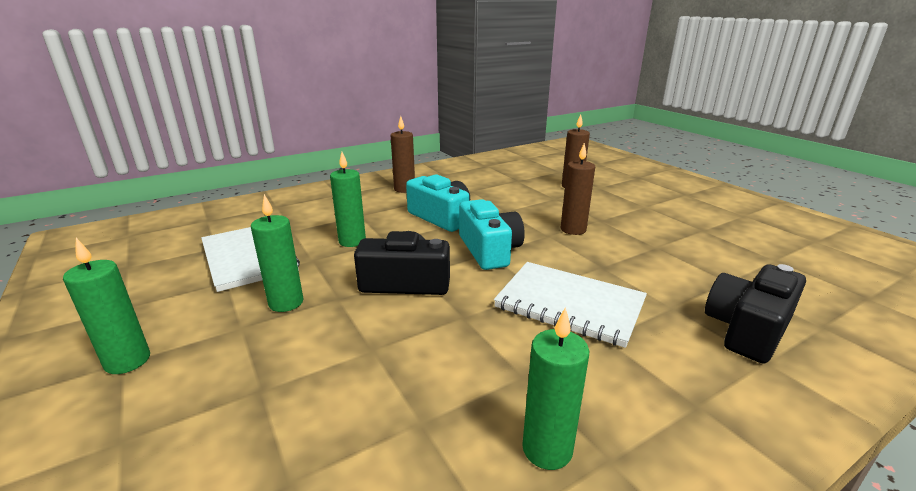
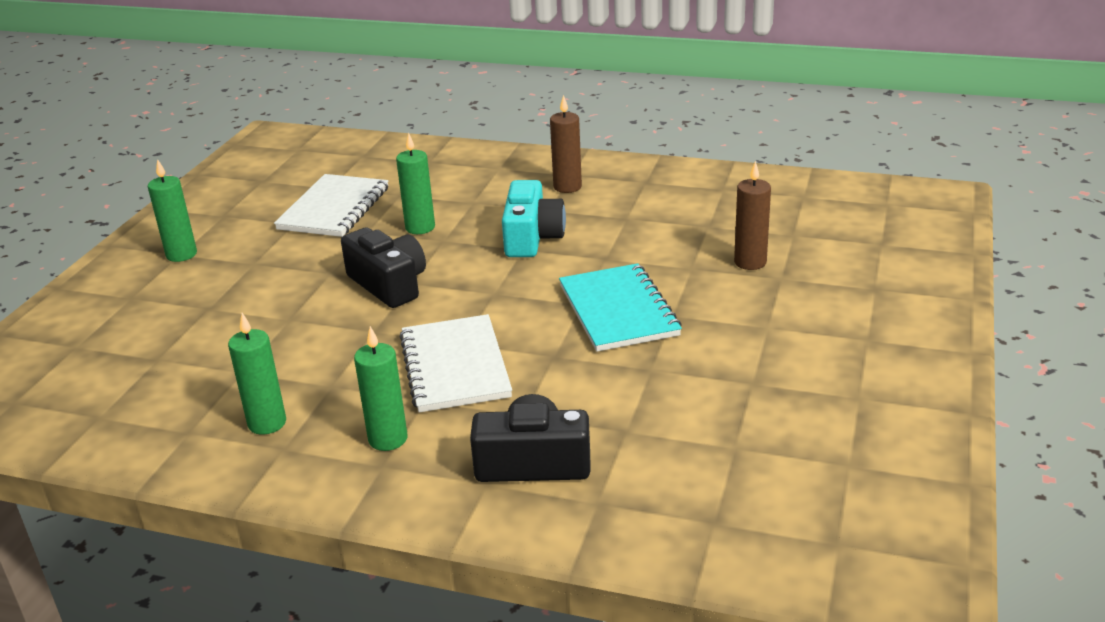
camera: 50 degrees right, 5 degrees up
(286, 303) = (298, 259): green candle -> green candle (388, 439)
(489, 250) = (500, 290): turquoise camera -> none
(573, 229) = (618, 310): brown candle -> turquoise notebook

